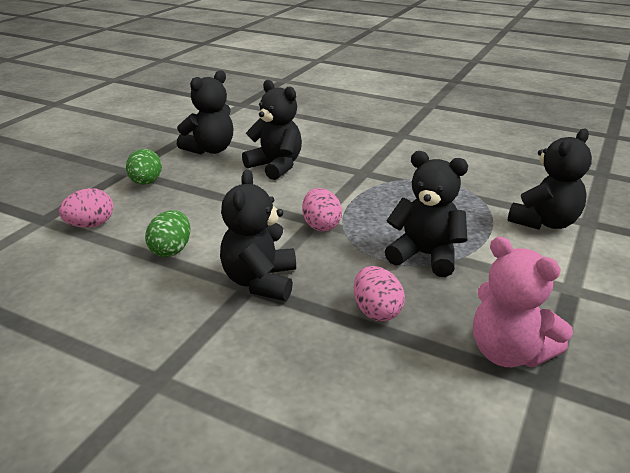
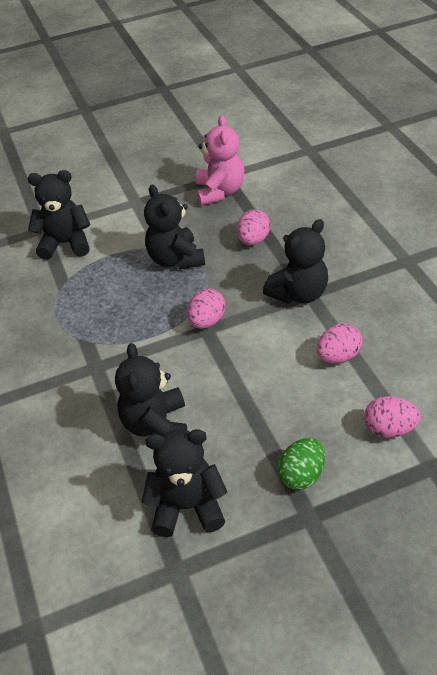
camera: 135 degrees left, 15 degrees up
(171, 250) = (338, 356): green egg -> pink egg

